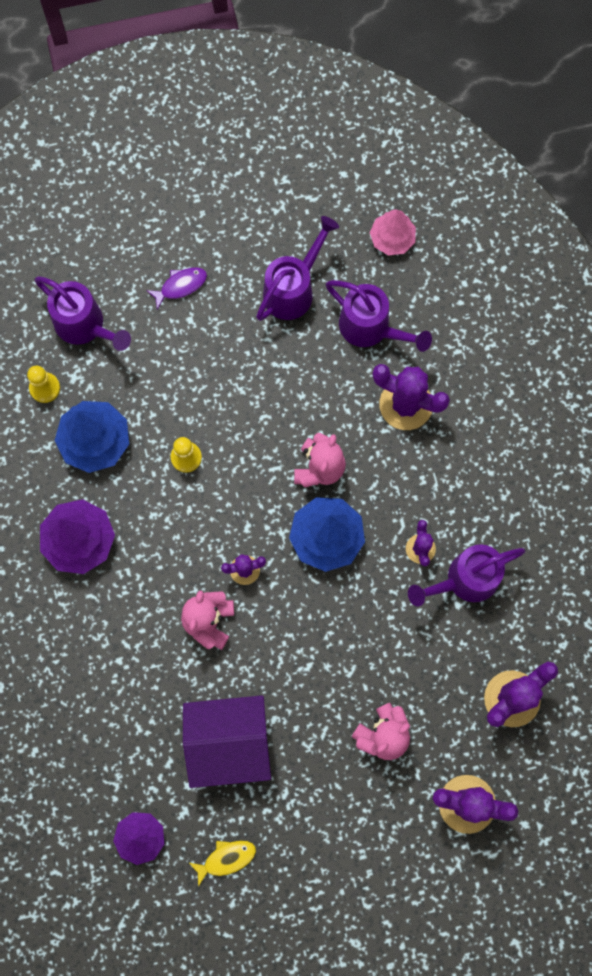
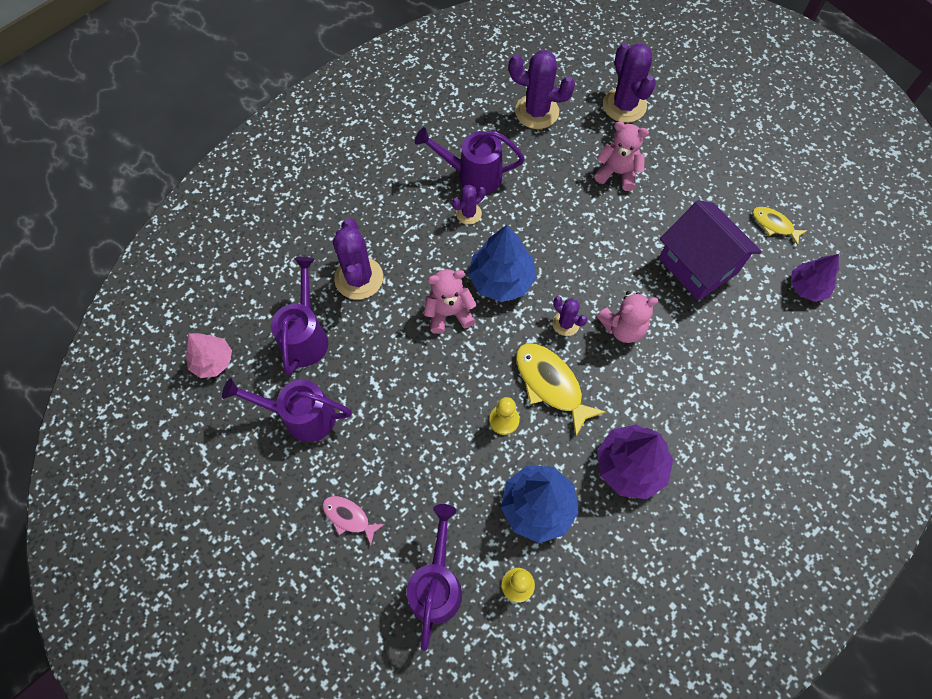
camera: 120 degrees left, 10 degrees down
(180, 286) = (349, 517): purple fish -> pink fish
(194, 518) = (551, 384): none -> yellow fish
(465, 580) = (473, 175): purple watering can -> purple watering can turned 150 degrees clockwise

